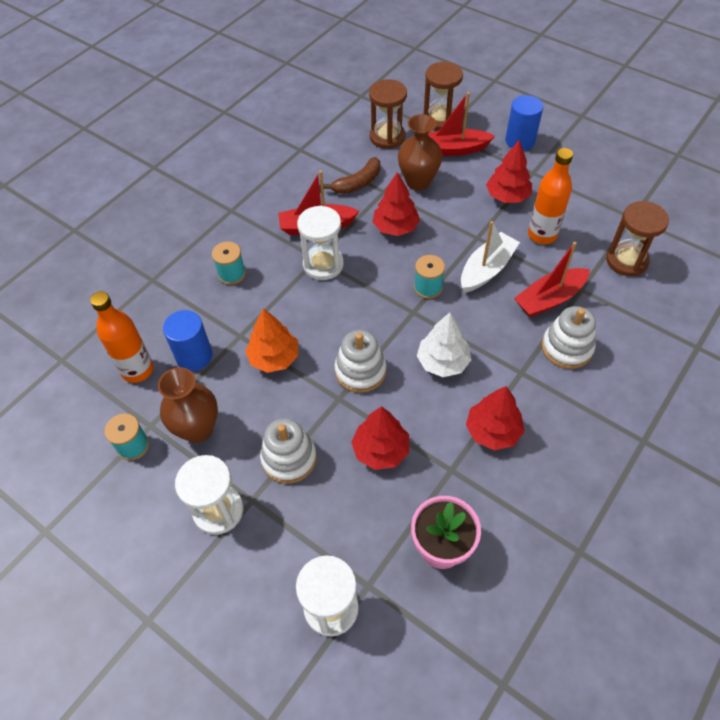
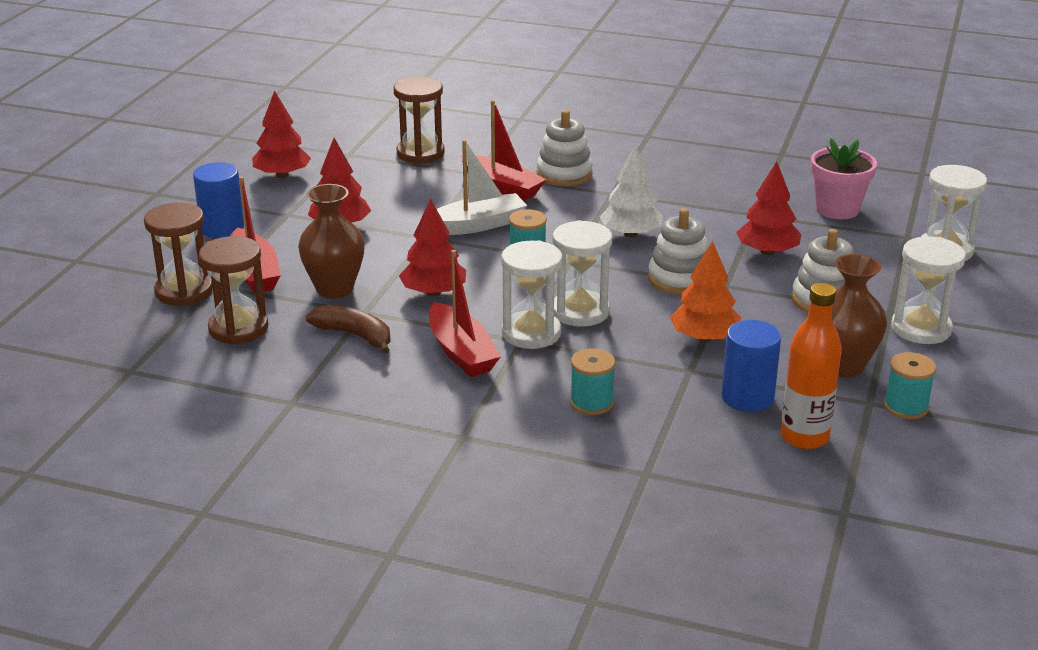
camera: 110 degrees left, 25 degrees down
(339, 297) = (580, 312): none -> white hourglass
(486, 269) = (476, 225): white boat -> white boat turned 135 degrees clockwise
(492, 431) = (695, 200): red tree -> red tree (282, 175)
(542, 235) = (401, 199): orange bottle -> none

